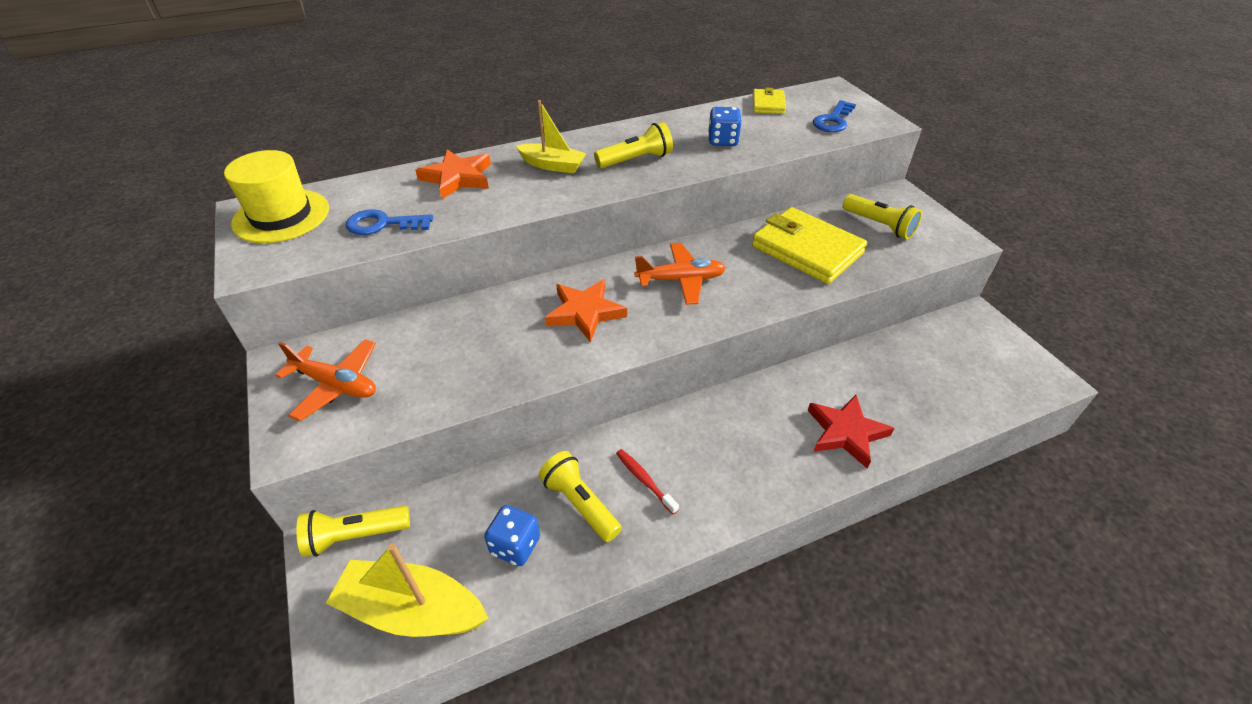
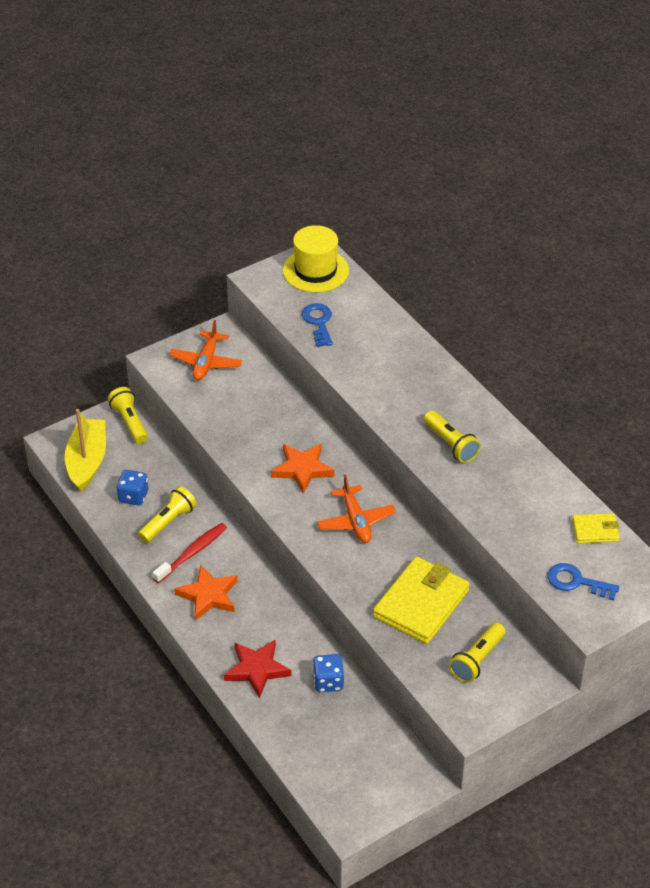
camera: 80 degrees right, 0 degrees up
(457, 178) = (390, 344): orange star -> orange star (208, 595)
(552, 165) = (426, 394): yellow boat -> none
(644, 480) = (192, 553): red toothbrush -> red toothbrush, size x1.52
(723, 141) = (505, 499): blue dice -> blue dice (328, 682)

